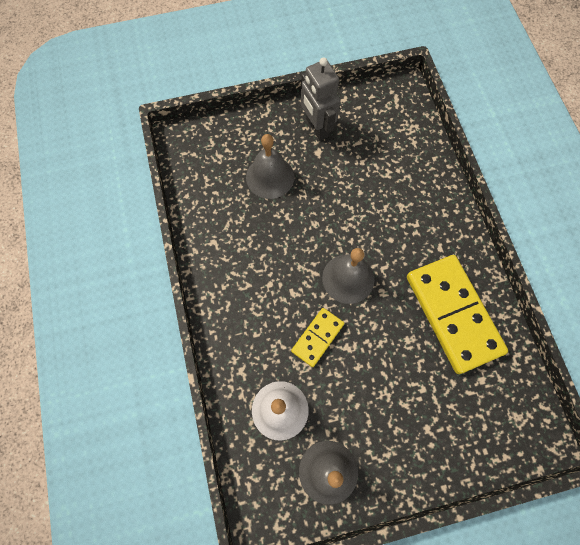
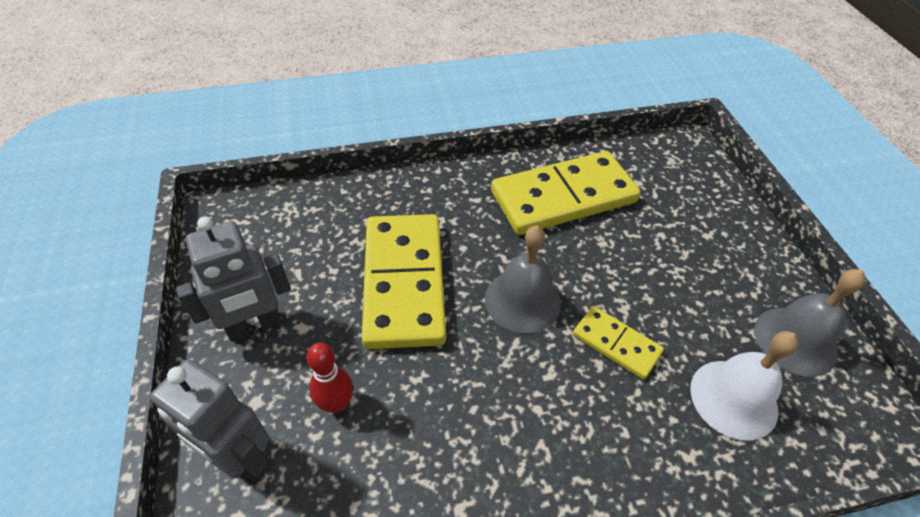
camera: 90 degrees left, 20 degrees down
(239, 138) = (241, 459): none -> grey robot
(270, 177) = (336, 404): grey bell -> red bowling pin
(356, 204) = (404, 282): none -> yellow domino

